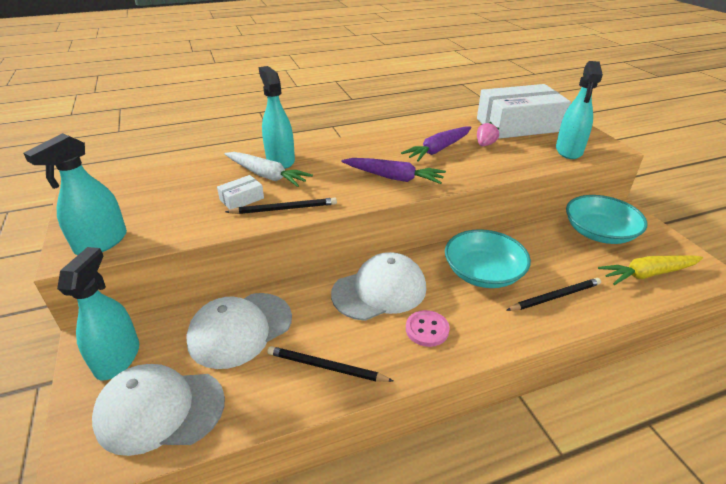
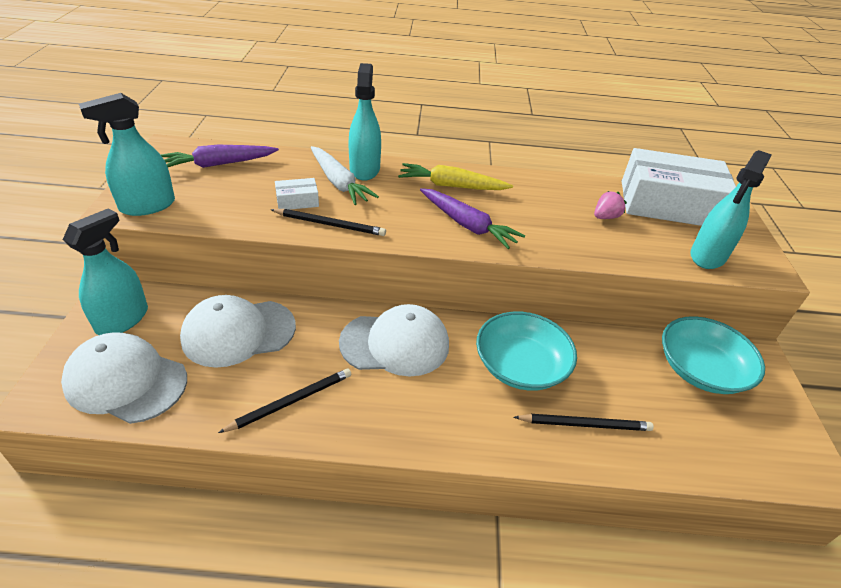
camera: 20 degrees right, 5 degrees up
(326, 367) = (290, 401): black pencil -> black pencil turned 105 degrees clockwise
(427, 329) = (414, 404): pink button -> none
(438, 149) = (544, 207): purple carrot -> purple carrot (218, 164)
(648, 274) = (726, 443): yellow carrot -> yellow carrot (451, 186)

